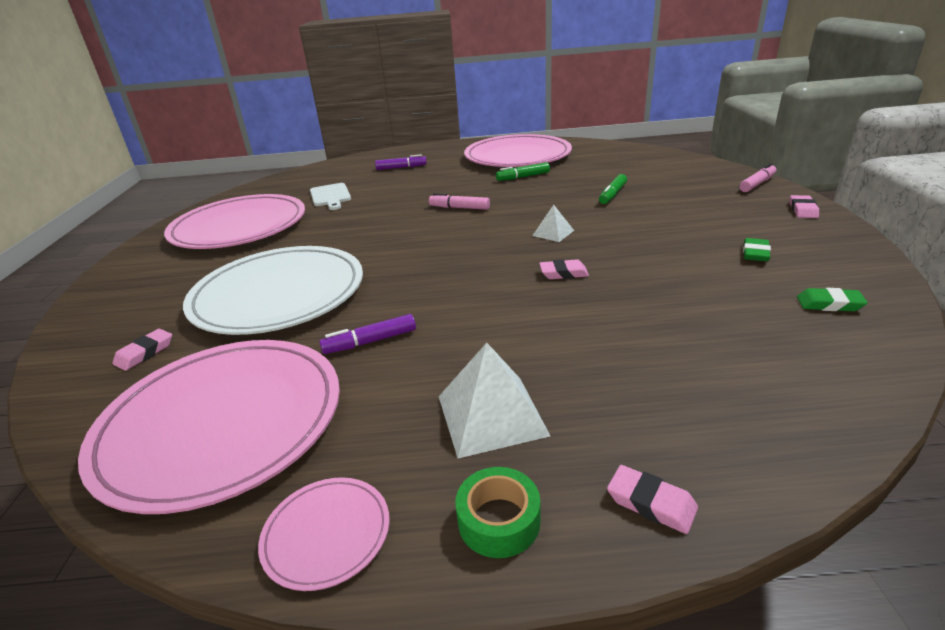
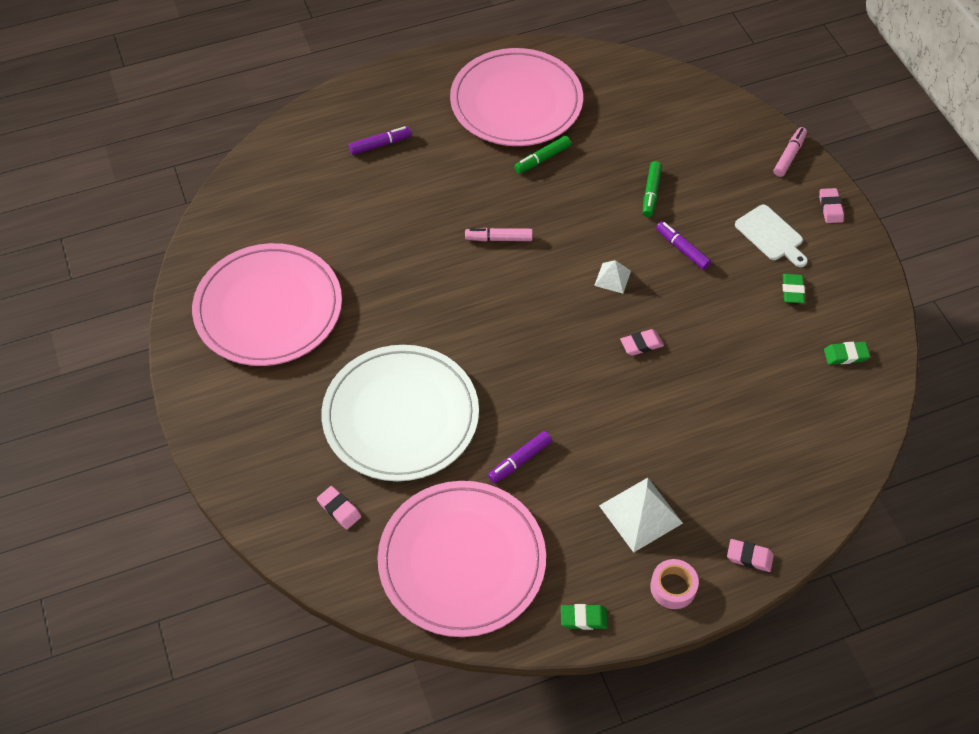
camera: 20 degrees left, 25 degrees up
(145, 353) = (339, 509): pink eraser -> pink eraser turned 60 degrees counterclockwise
(326, 534) = (583, 618): pink plate -> green eraser
(330, 196) = (332, 227): white cutting board -> white cutting board (771, 235)
(499, 520) = (673, 587): green tape -> pink tape
(632, 222) = (682, 249): none -> purple marker

